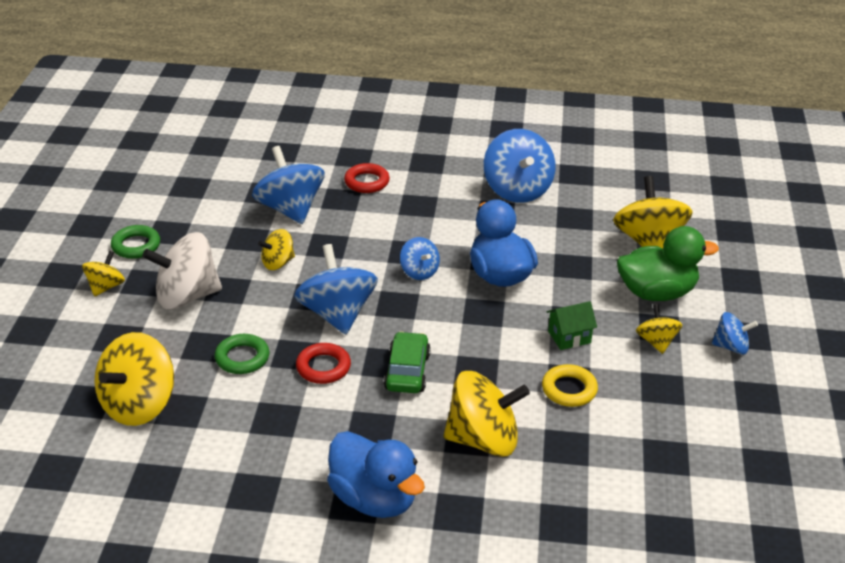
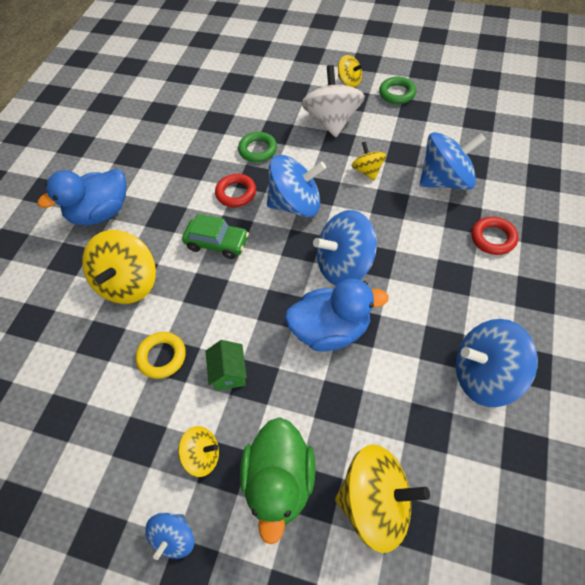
camera: 105 degrees right, 20 degrees up
(139, 405) = (225, 103): yellow spinning top -> none
(419, 272) = (344, 265): blue spinning top -> blue spinning top, size x1.86

